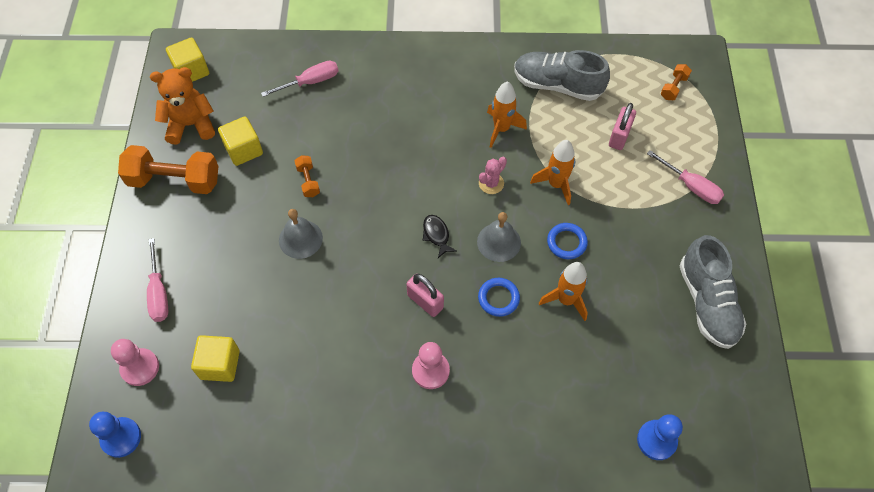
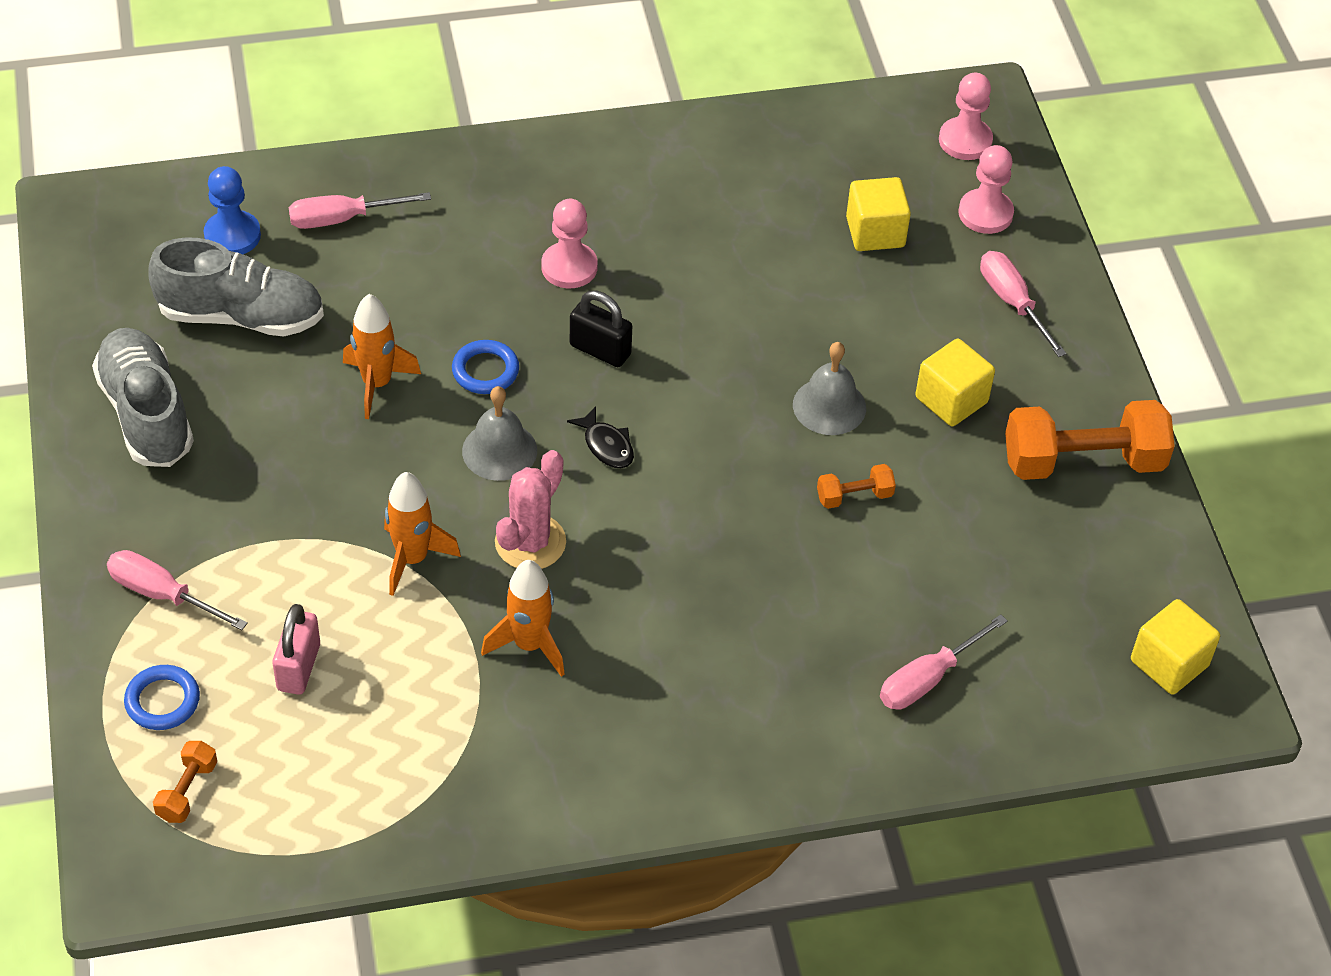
camera: 165 degrees right, 10 degrees down
(121, 437) = (965, 141): blue pawn -> pink pawn
(191, 125) = (1110, 559): orange teddy bear -> none
(244, 150) = (991, 530): yellow cube -> yellow cube (951, 400)
(308, 181) = (854, 496): orange dumbbell -> orange dumbbell turned 75 degrees counterclockwise
(425, 301) = (600, 350): pink padlock -> black padlock
(491, 183) = (530, 542): pink cactus -> pink cactus, size x1.53
(557, 85) = (430, 755): grey shoe -> grey shoe (241, 316)
(566, 242) = (384, 467): blue ring -> blue ring (162, 701)
(579, 442) = (342, 219): none -> pink screwdriver

